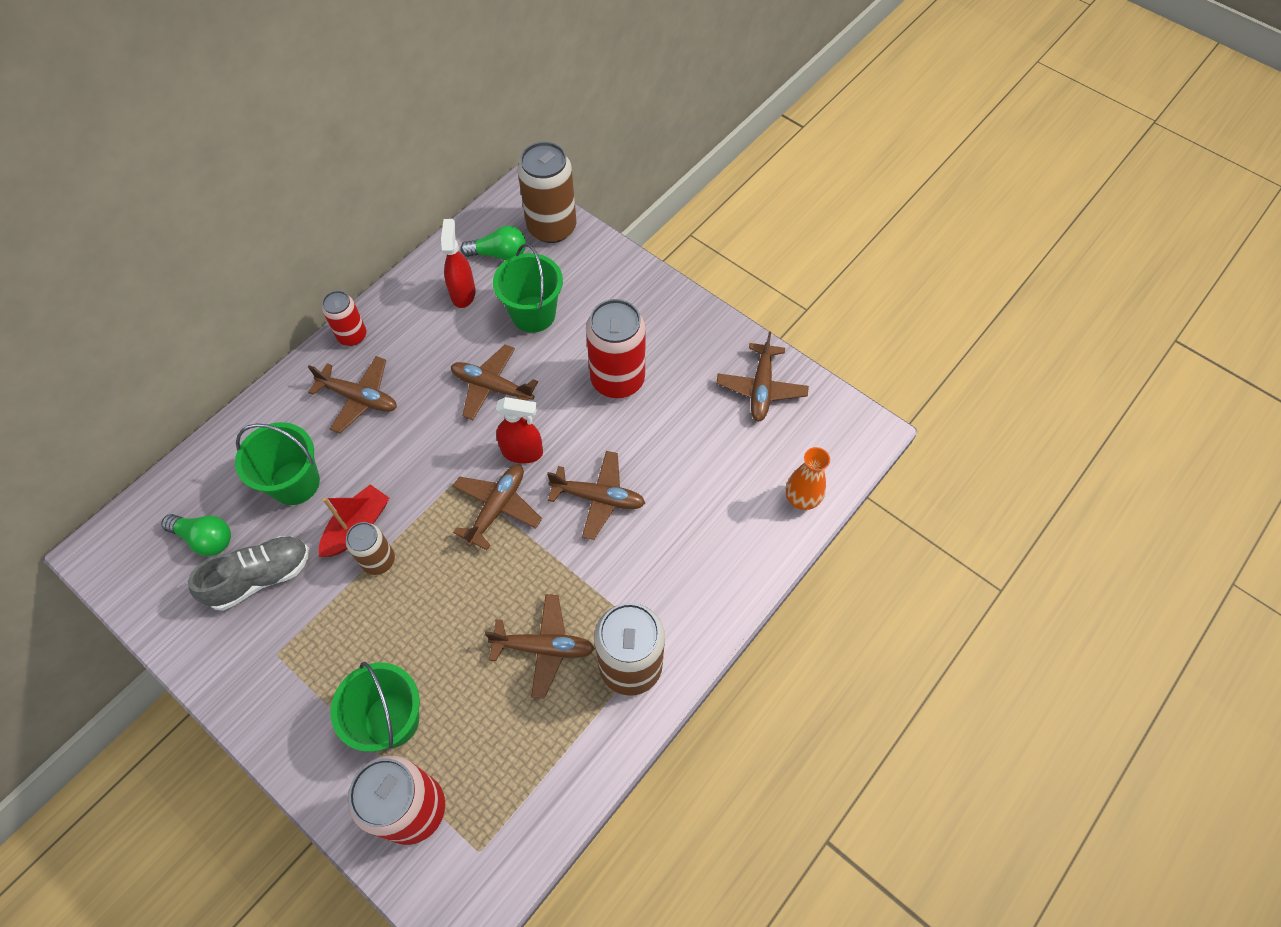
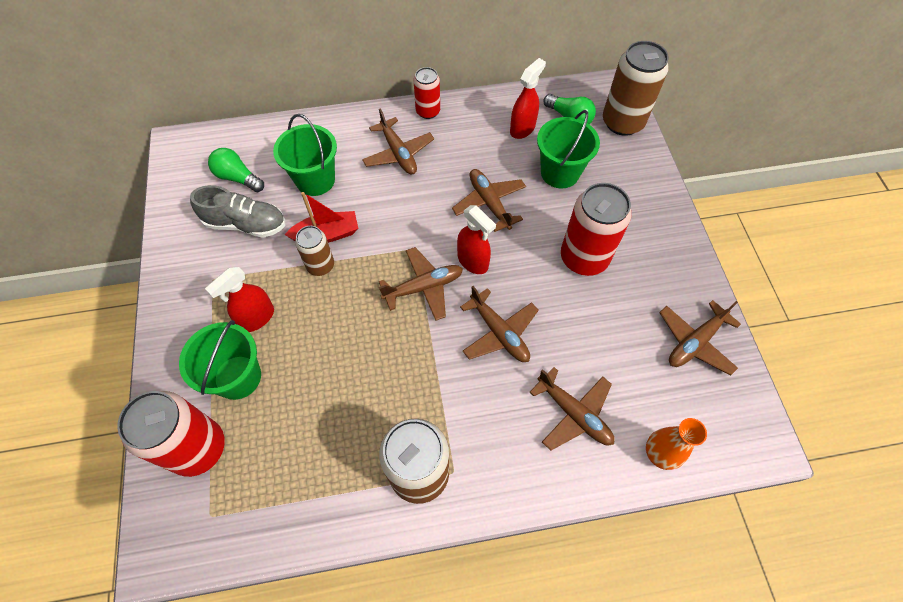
camera: 40 degrees right, 0 degrees up
(205, 538) = (238, 178): green light bulb -> green light bulb turned 150 degrees clockwise
(359, 655) = (257, 318): none -> red spray bottle
(544, 647) = (372, 409): brown plane -> brown plane (574, 413)

